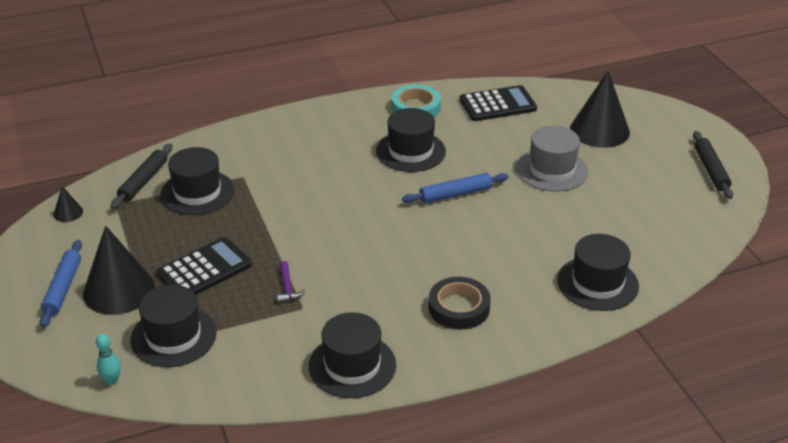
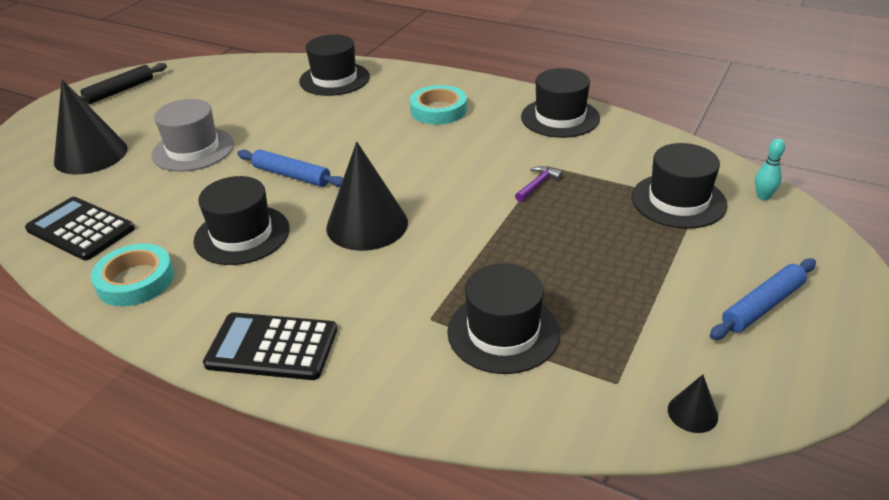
camera: 130 degrees left, 0 degrees up
(119, 290) = (699, 269): black cone -> black cone (367, 224)
(143, 181) = (549, 396): black rolling pin -> none
(204, 269) = (592, 240): black calculator -> black calculator (272, 347)
(459, 308) = (438, 110): black tape -> turquoise tape

